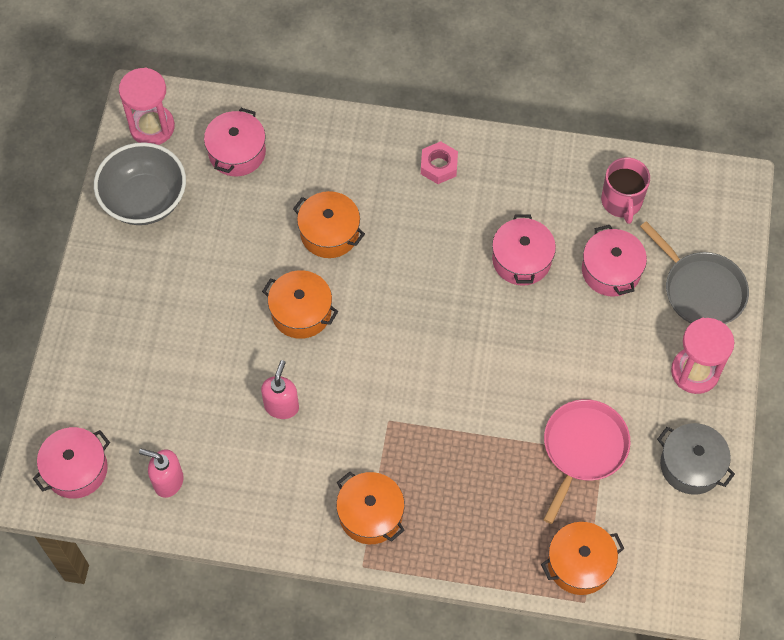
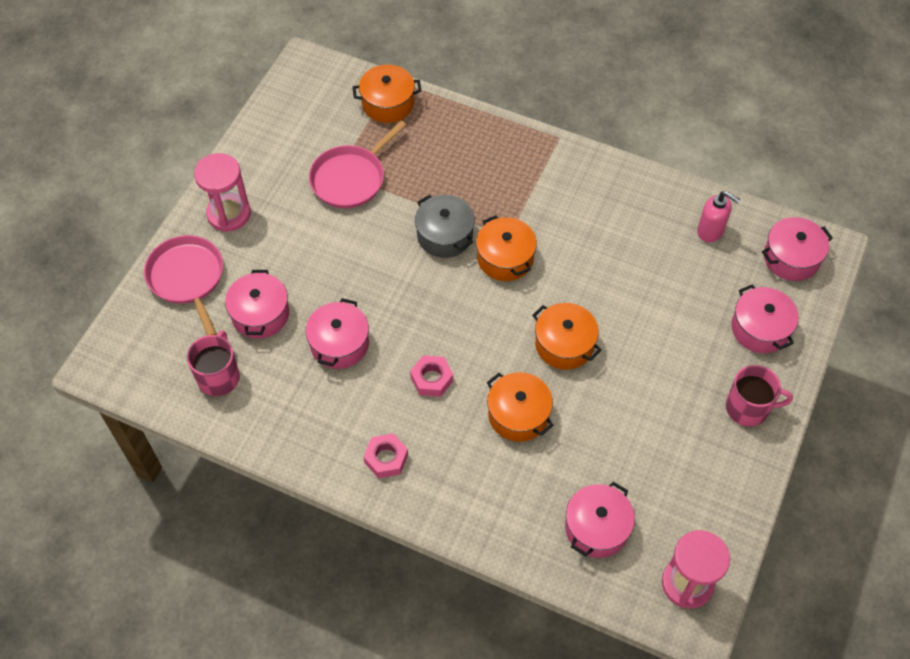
camera: 165 degrees left, 5 degrees down
(105, 377) = (760, 329): none -> pink pot
(111, 291) = (748, 408): none -> pink mug
(144, 199) = (704, 497): grey bowl -> none
(281, 406) = (600, 268): pink soap dispenser -> none
(370, 514) = (543, 171): orange pot -> orange pot (505, 258)
(421, 247) = (431, 379): none -> pink nut
(691, 465) = (268, 148): grey pot -> grey pot (444, 235)
(701, 290) = (187, 278): grey pan -> pink pan

